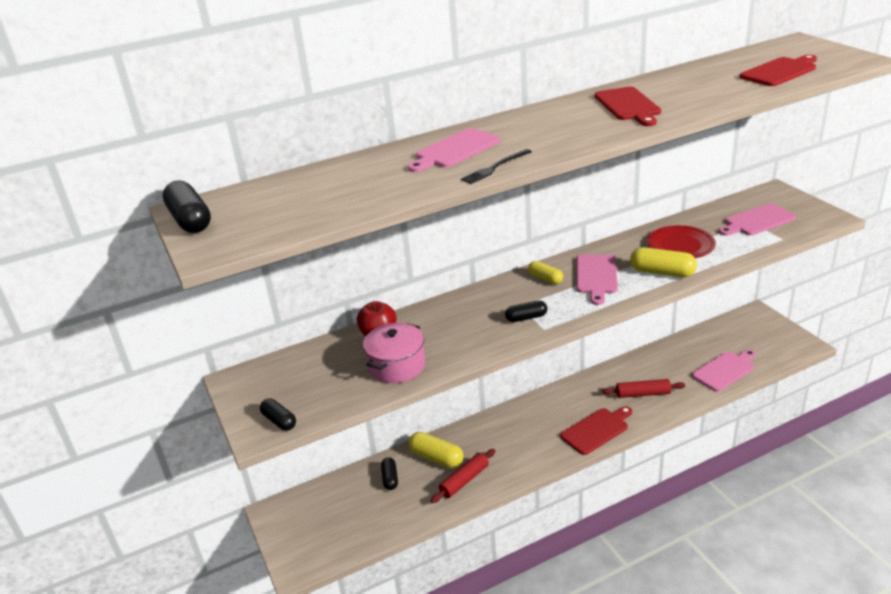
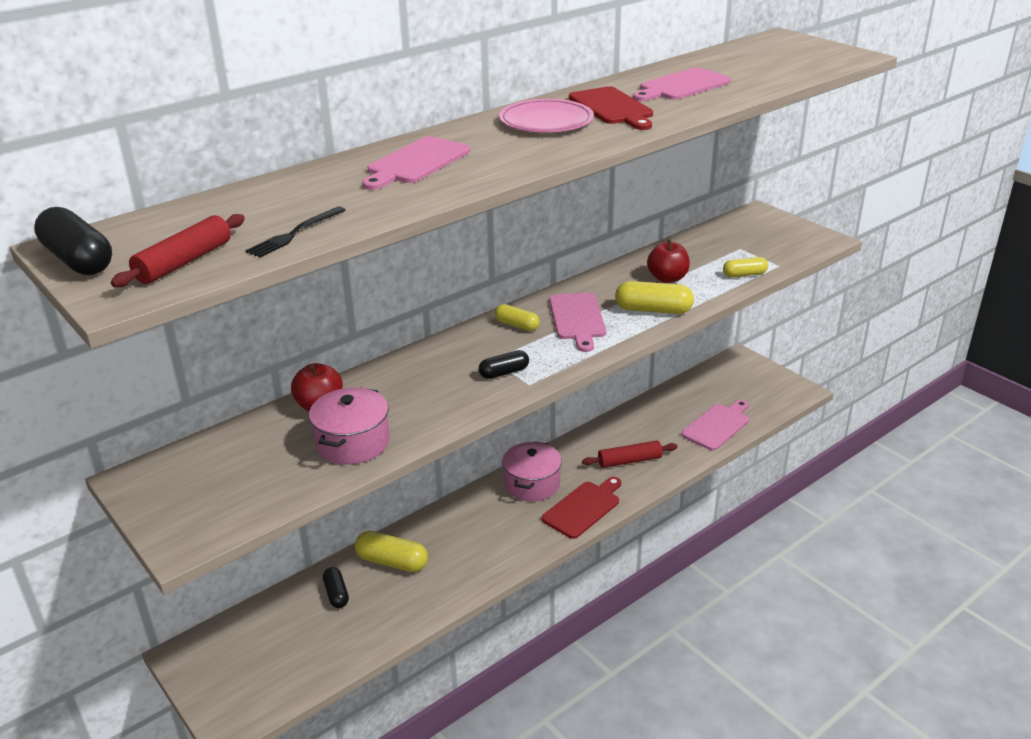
camera: 15 degrees left, 0 degrees up
(279, 421) = (209, 525): black capsule -> none
(464, 480) = (433, 585): red rolling pin -> red rolling pin (184, 262)
(495, 168) = (474, 181): black fork -> black fork (295, 233)
(558, 406) = (532, 484): none -> pink pot
(569, 116) = (546, 121): none -> pink plate
(680, 245) = (667, 278): red plate -> red apple
(749, 245) = (744, 275): none -> yellow capsule
(757, 221) = (747, 247): pink cutting board -> pink cutting board (682, 86)
(780, 71) = (772, 69): red cutting board -> none

